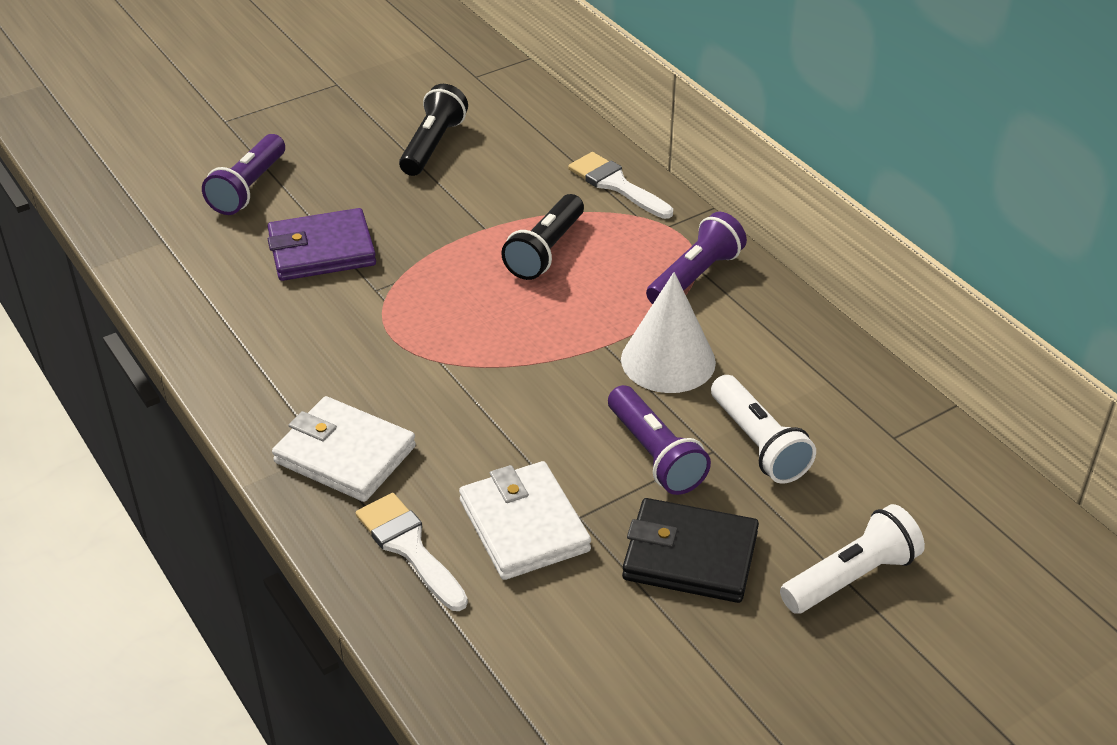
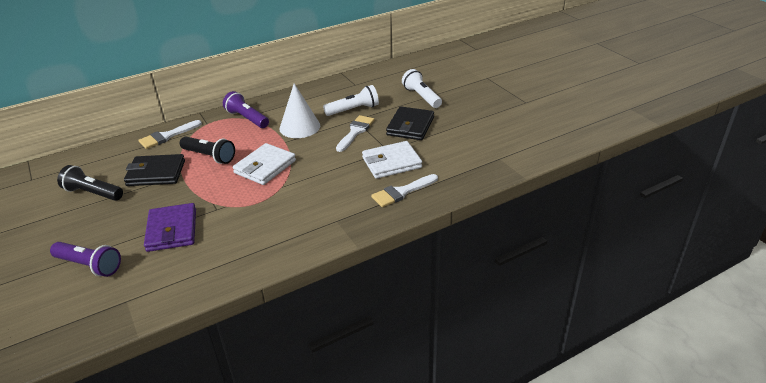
camera: 85 degrees left, 5 degrees down
(345, 454) = (340, 213): white wallet -> white wallet (265, 167)
(489, 198) = (156, 173): none -> black wallet
(654, 455) = (355, 132): purple flashlight -> white brush

